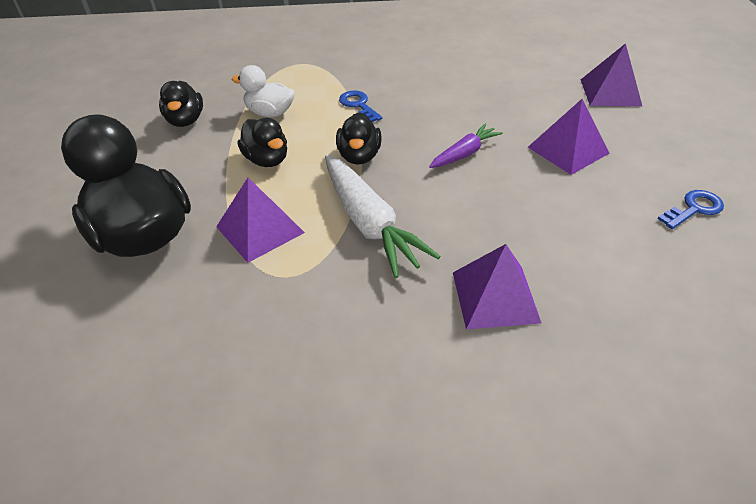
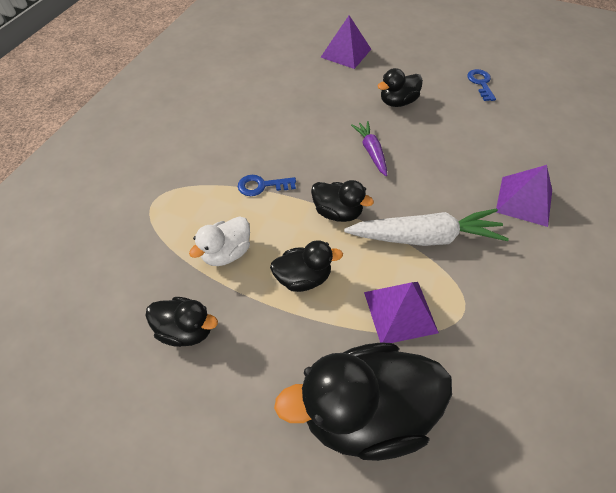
camera: 65 degrees left, 10 degrees up
(568, 150) = (397, 102): purple pyramid -> black duck

